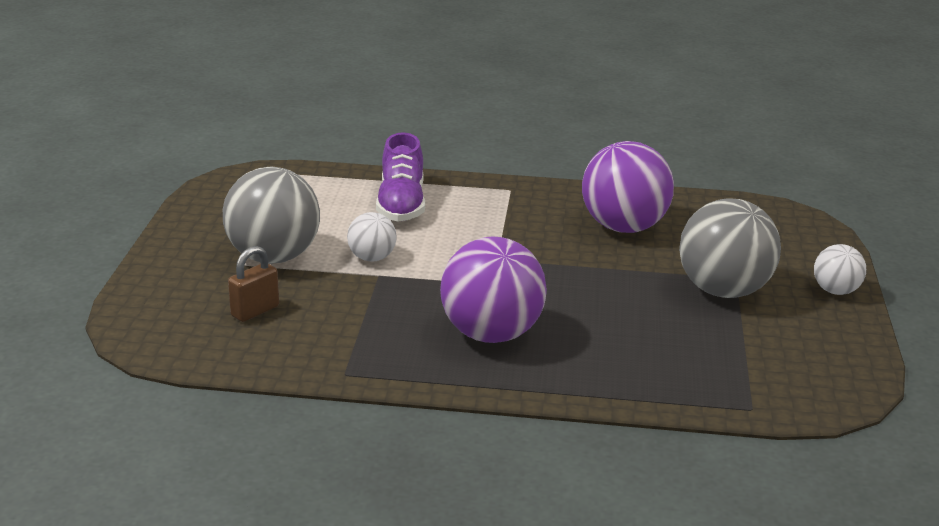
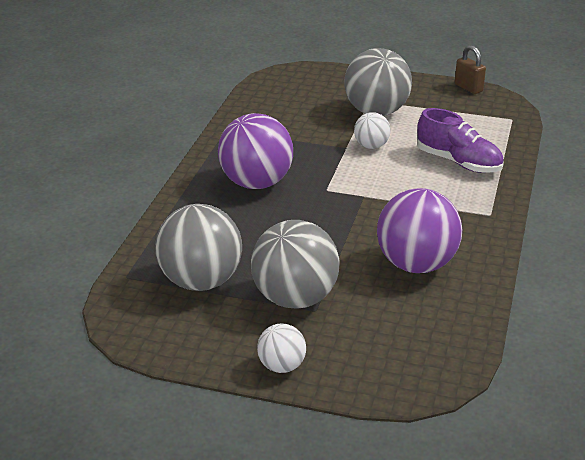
camera: 100 degrees right, 5 degrees up
(255, 311) = (305, 105): brown padlock -> brown padlock (468, 88)
(401, 205) = (458, 162): purple shoe -> purple shoe turned 150 degrees counterclockwise
(729, 352) = (201, 281): none -> grey ball

